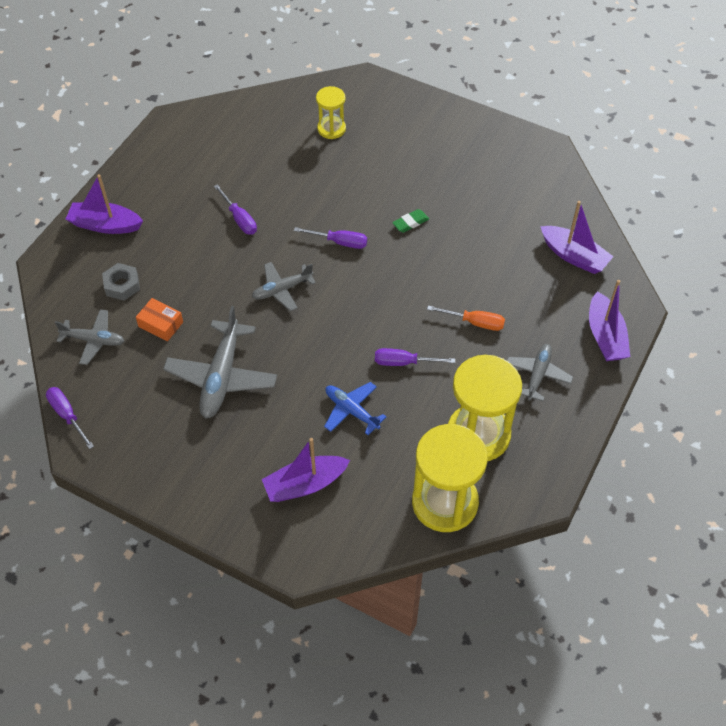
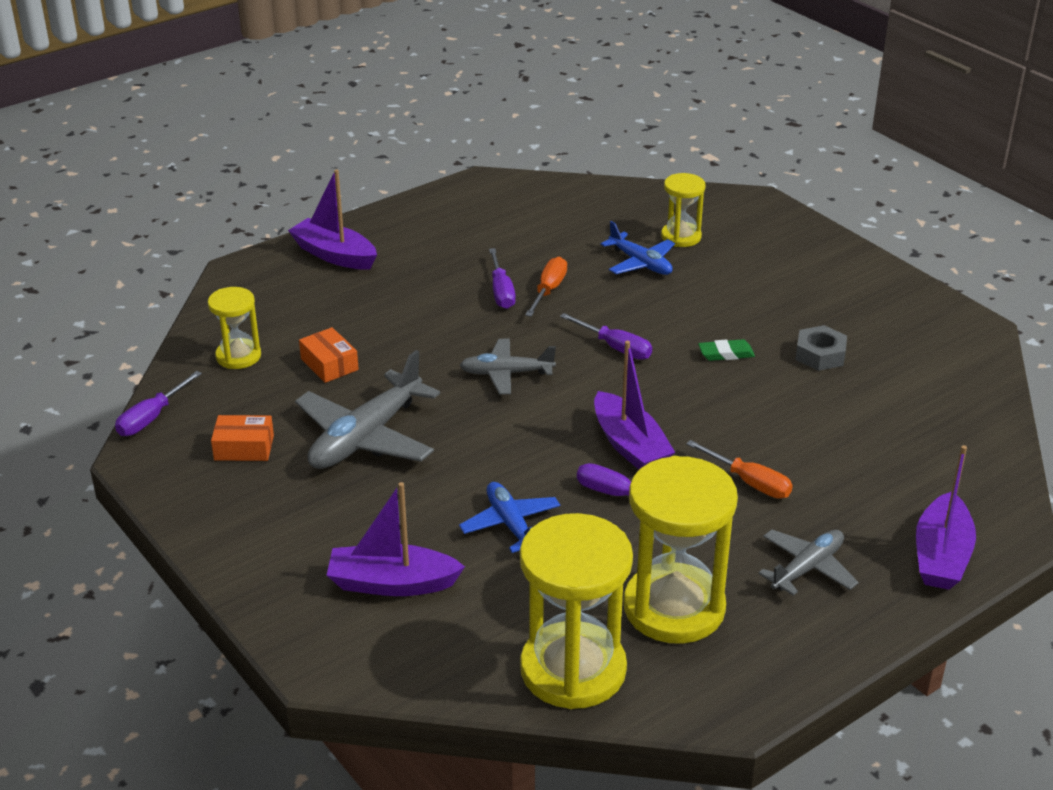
camera: 25 degrees right, 20 degrees down
(67, 415) = (151, 418): purple screwdriver -> purple screwdriver turned 135 degrees counterclockwise
(94, 340) = (238, 356): grey plane -> yellow hourglass
(122, 285) = (311, 315): grey nut -> grey nut (820, 355)
(146, 416) = (244, 447): none -> orange box
(270, 207) = (548, 290): none -> orange screwdriver
(317, 162) = (640, 263): none -> blue plane
(574, 256) = (945, 452): purple boat -> purple boat (629, 445)

